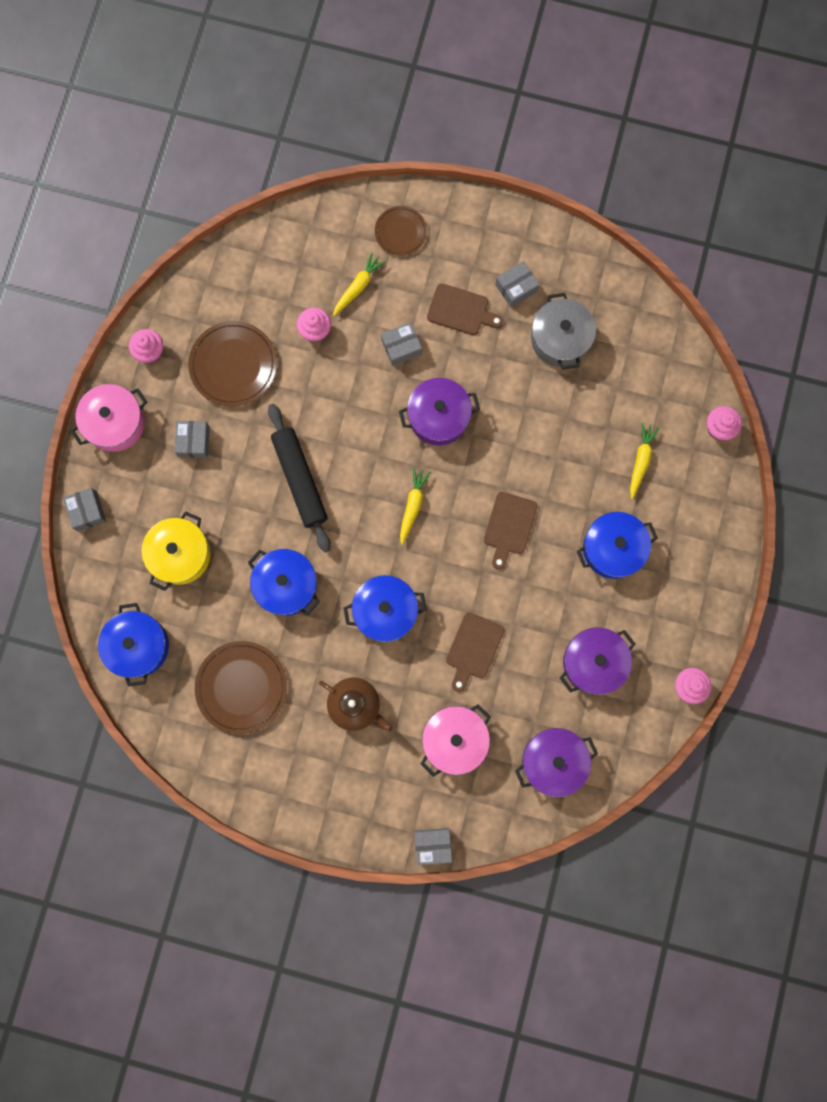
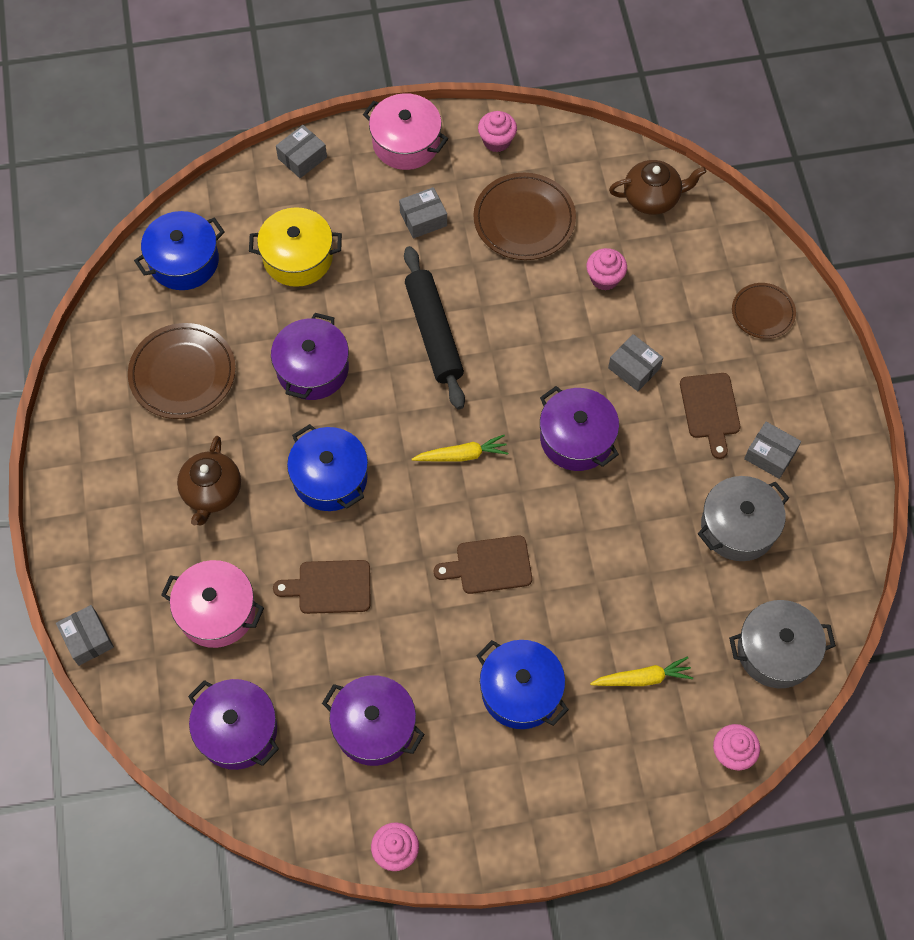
camera: 65 degrees right, 15 degrees down
(263, 260) = (652, 198): none -> brown teapot
(286, 585) = (312, 369): blue pot -> purple pot
(300, 480) = (433, 333): black rolling pin -> black rolling pin turned 60 degrees counterclockwise
(358, 287) = (677, 298): yellow carrot -> none
(661, 361) = (776, 651): none -> grey pot

